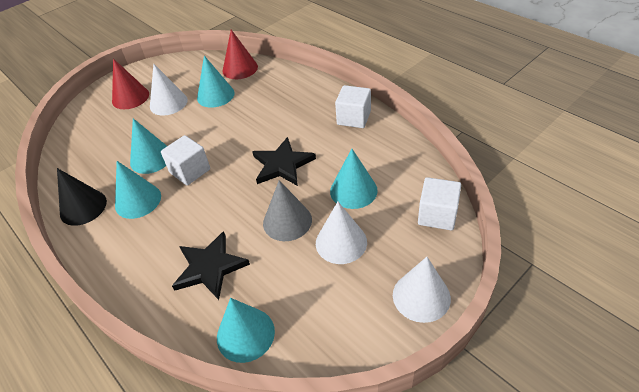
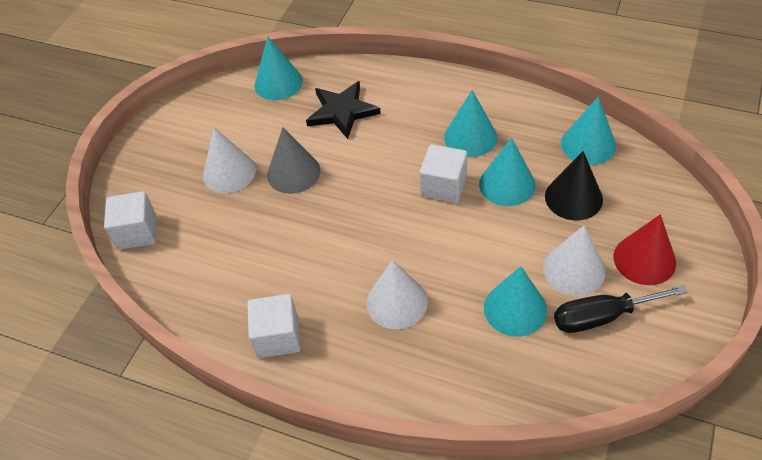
camera: 155 degrees right, 5 degrees up
(83, 207) = (522, 112): black cone -> black cone (573, 197)
(179, 81) = (601, 317): none -> black screwdriver
(240, 68) = (525, 382): red cone -> none
(282, 165) = (337, 231): black star -> none
(353, 190) = (237, 228): turquoise cone -> turquoise cone (588, 144)
(421, 296) = (142, 155): white cone -> white cone (396, 302)

